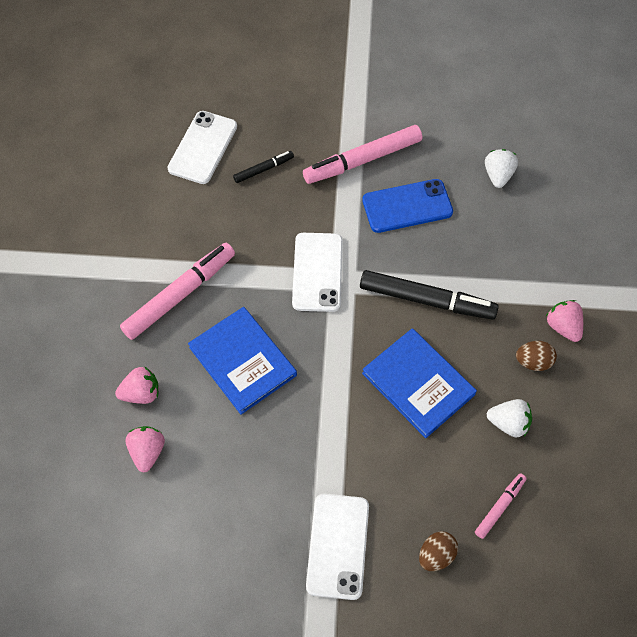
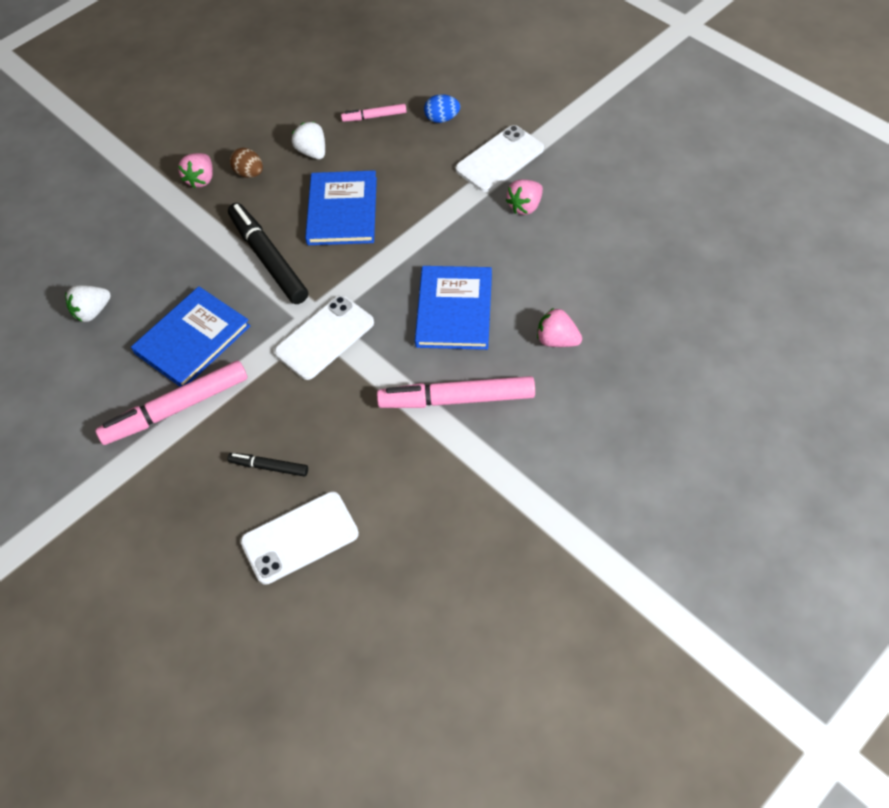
camera: 135 degrees left, 5 degrees down
(147, 452) = (586, 295): pink strawberry -> pink strawberry (525, 206)
(362, 160) = (176, 408): pink marker -> pink marker turned 135 degrees clockwise
(407, 206) = (192, 339): blue phone -> blue book
(436, 555) = (442, 119): brown egg -> blue egg

